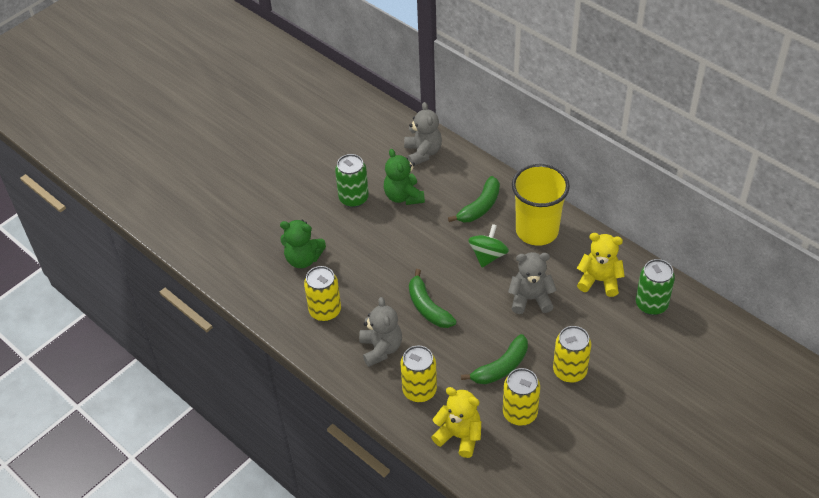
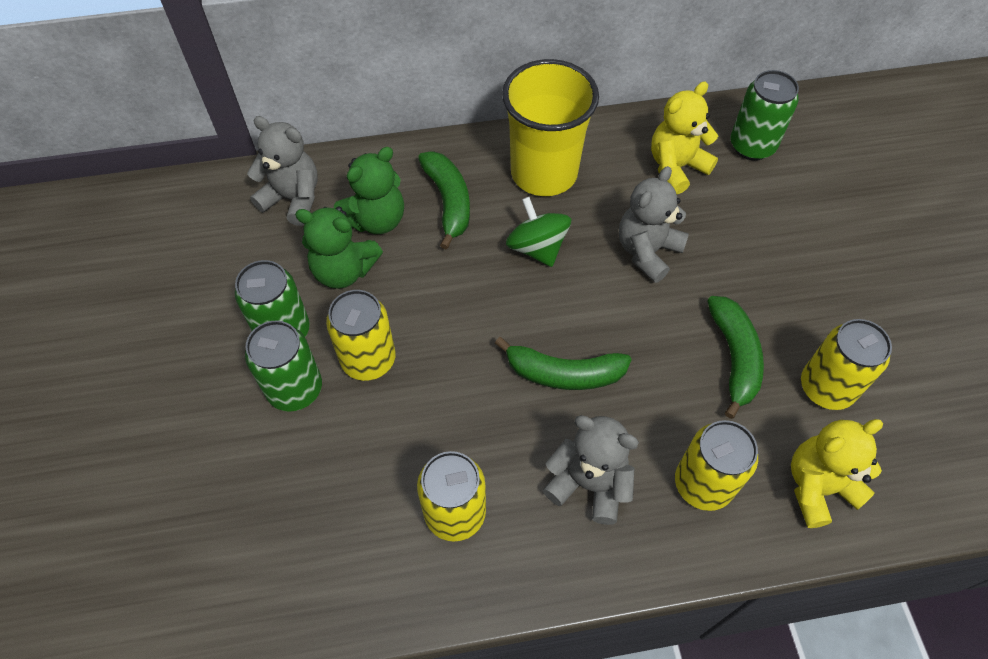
camera: 55 degrees left, 10 degrees up
(303, 259) = (328, 476): green teddy bear -> green teddy bear (376, 220)
(331, 221) = (295, 389): none -> green can
(569, 371) = (794, 288): yellow can -> yellow can (368, 360)

